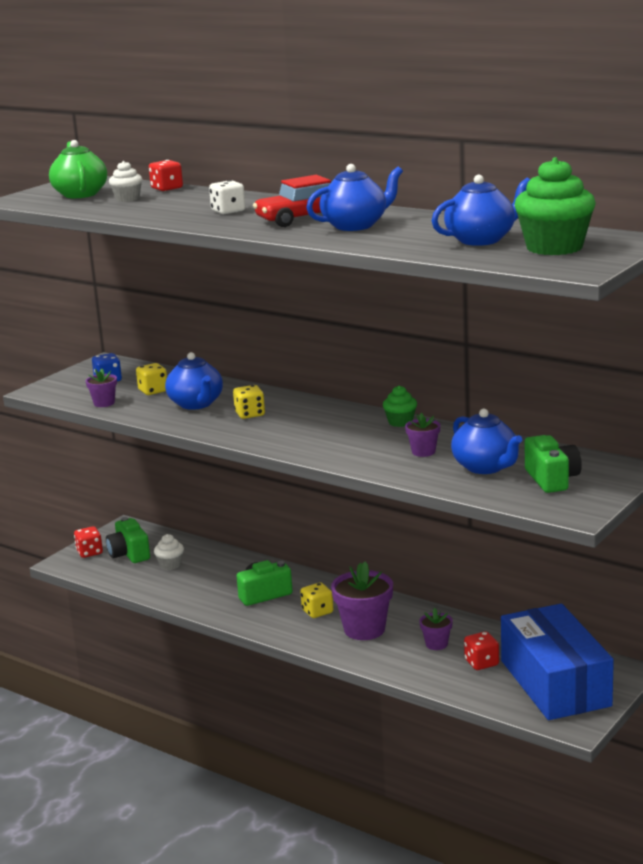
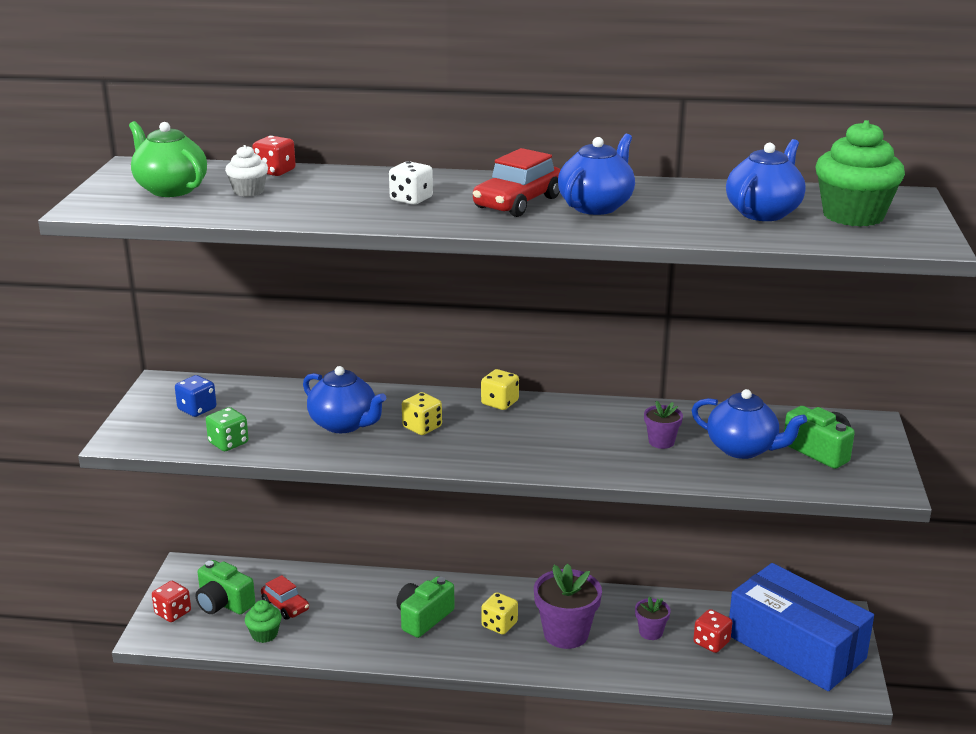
camera: 30 degrees left, 5 degrees up
(104, 403) = (228, 443): purple flower pot -> green dice
(153, 391) = (271, 415): yellow dice -> yellow dice (500, 403)
(170, 565) = (285, 606): white cupcake -> red car
(400, 422) = (595, 408): green cupcake -> green cupcake (264, 634)

